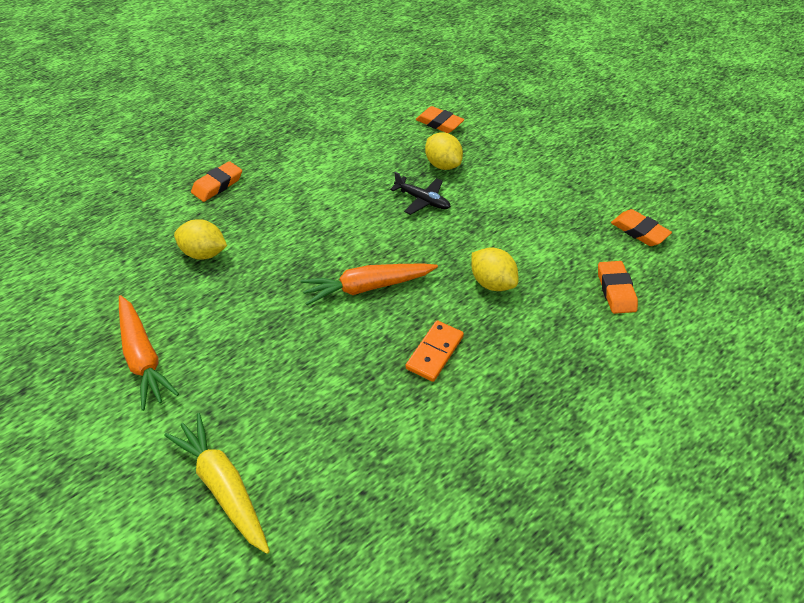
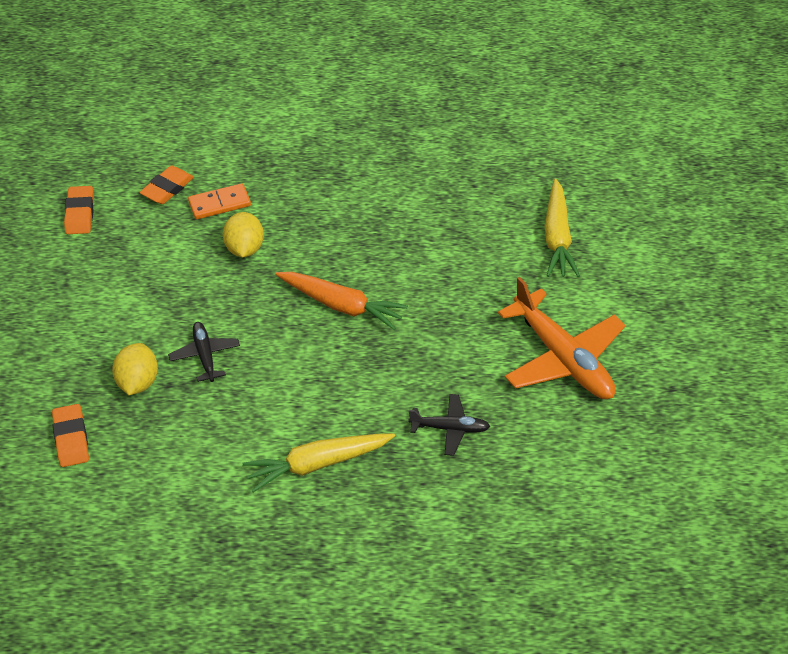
camera: 140 degrees left, 0 degrees up
(143, 357) = (562, 358): orange carrot -> orange plane
(204, 253) = (449, 428): yellow lemon -> black plane
(217, 185) = (376, 511): orange eraser -> none
(279, 186) = (317, 464): none -> yellow carrot
(435, 352) = (345, 229): orange domino -> orange domino (219, 203)

